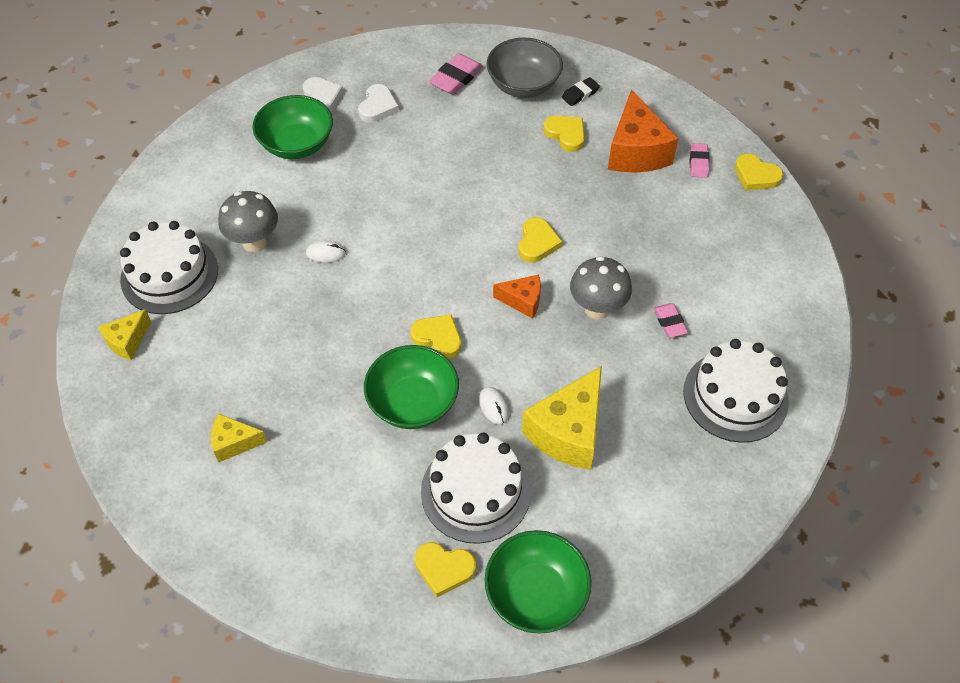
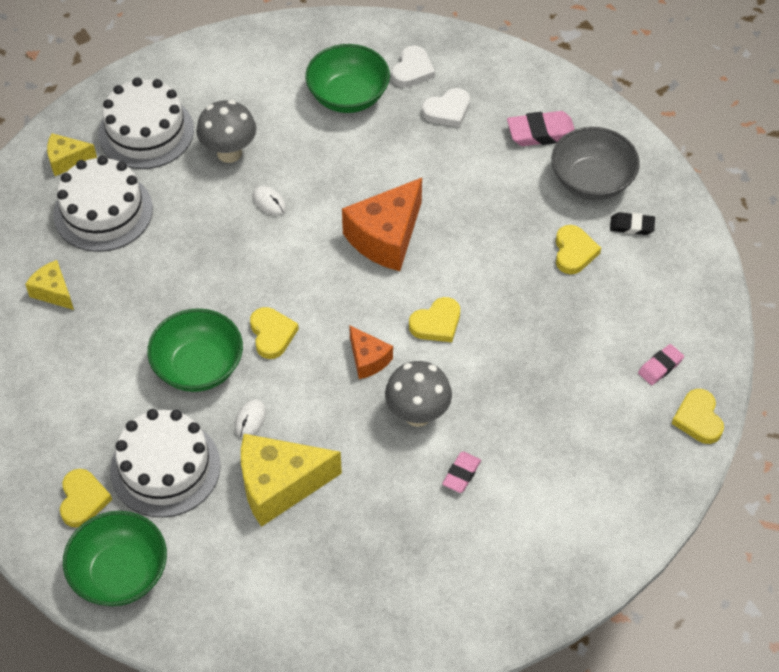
camera: 45 degrees right, 0 degrees up
(444, 569) = (83, 500): yellow heart -> yellow heart turned 150 degrees counterclockwise
(636, 151) = (617, 313): orange cheese -> orange cheese (386, 237)
(735, 396) = (439, 575): white cake -> white cake (103, 211)

